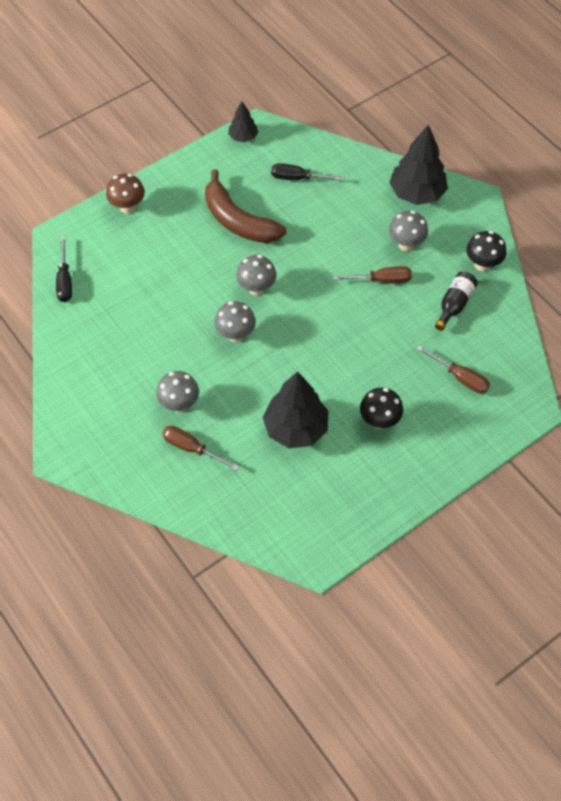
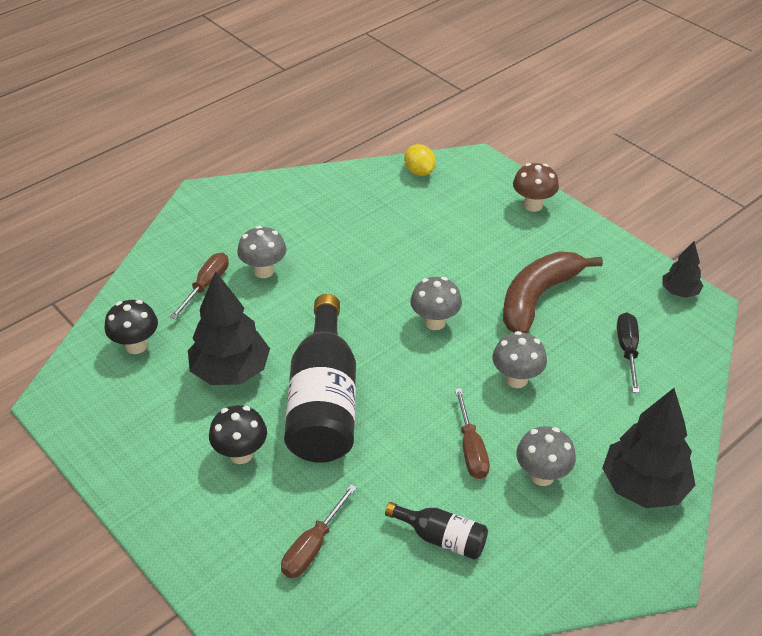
camera: 85 degrees right, 15 degrees down
(65, 280) = (419, 172): black screwdriver -> yellow lemon
(235, 334) = (363, 309): grey mushroom -> grey mushroom (516, 379)
(332, 366) = (324, 402): none -> black bottle
(482, 264) = (526, 576): black mushroom -> black mushroom (136, 346)

